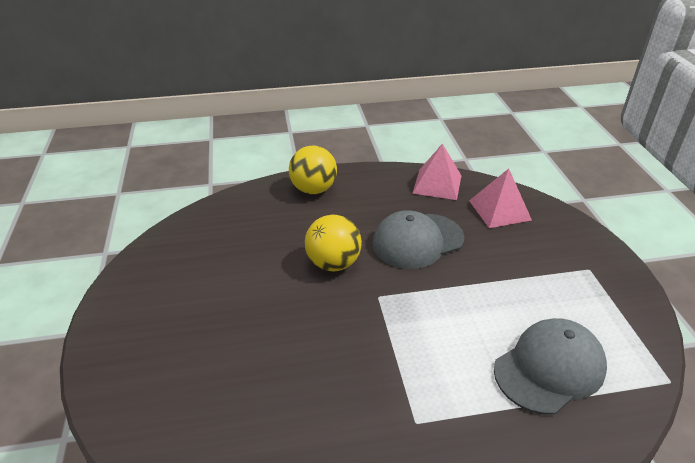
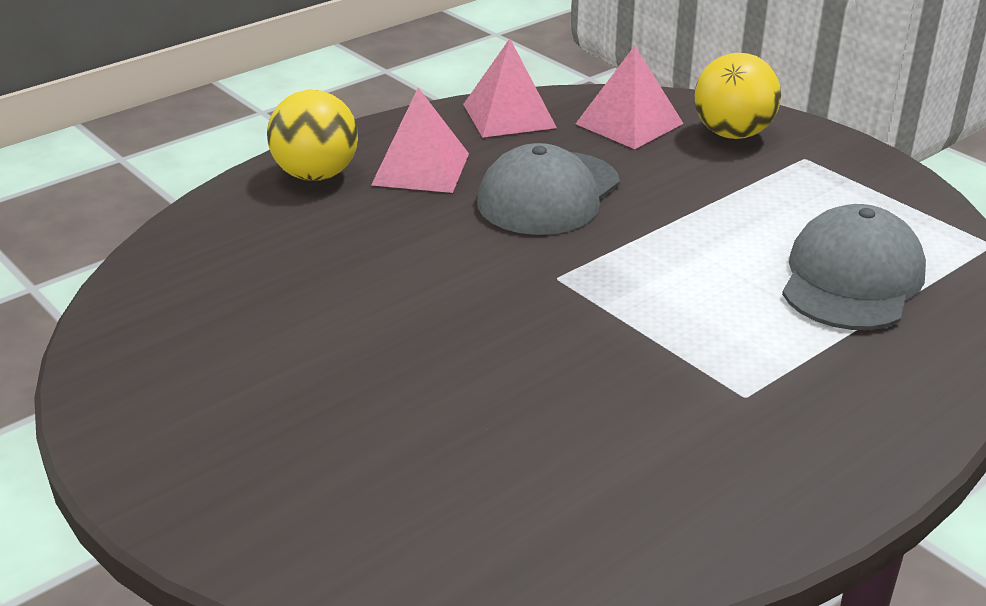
camera: 30 degrees left, 5 degrees down
(333, 263) = (449, 259): yellow ball -> yellow ball (732, 134)
(365, 202) = (421, 169): none -> pink pyramid

